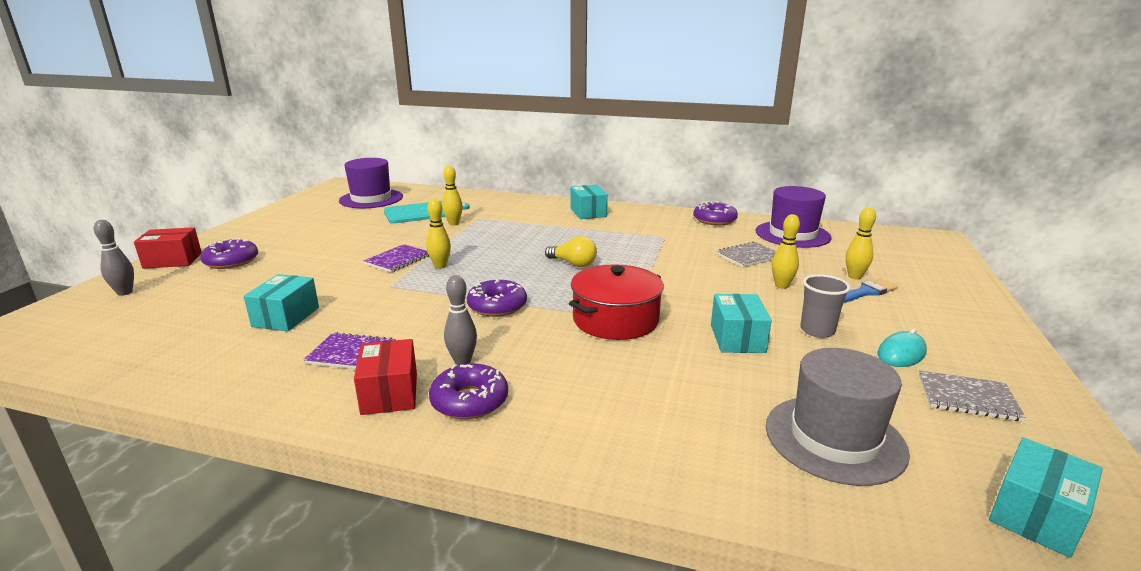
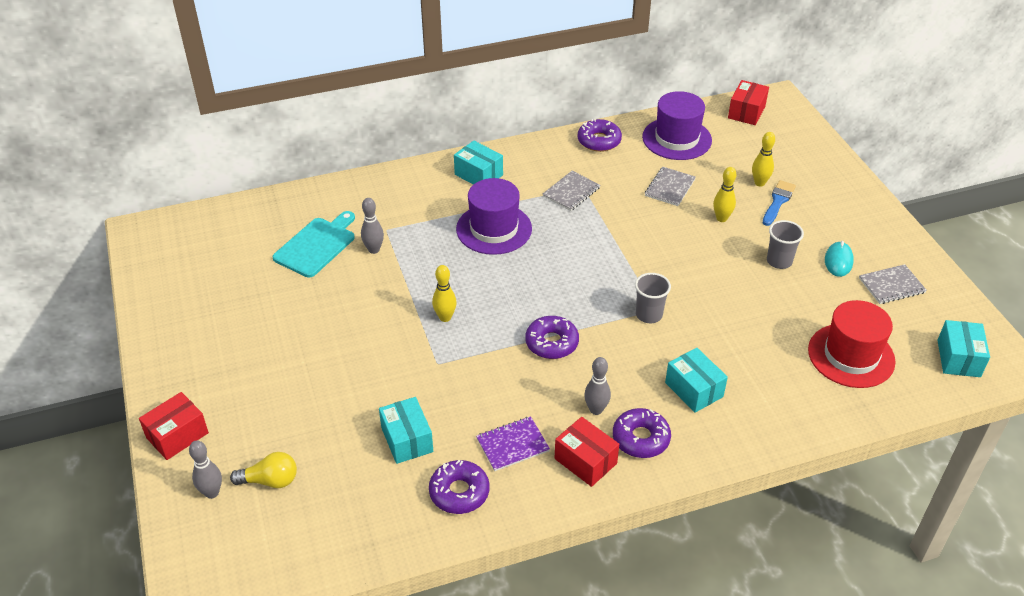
camera: 35 degrees left, 20 degrees up
(231, 261) = (241, 406): purple donut -> purple donut (459, 492)
(371, 199) = (224, 245): purple hat -> purple hat (494, 229)
(398, 260) = (396, 327): purple notebook -> none
(453, 223) = (374, 250): yellow bowling pin -> grey bowling pin
(573, 264) = (550, 261): yellow light bulb -> yellow light bulb (270, 480)
(615, 320) = (649, 315): red pot -> grey cup
(650, 236) = (571, 192): none -> grey notebook
(737, 338) = (740, 294): turquoise box -> turquoise box (694, 389)
(834, 438) = (851, 355): grey hat -> red hat
(888, 237) = (746, 112): none -> red box

